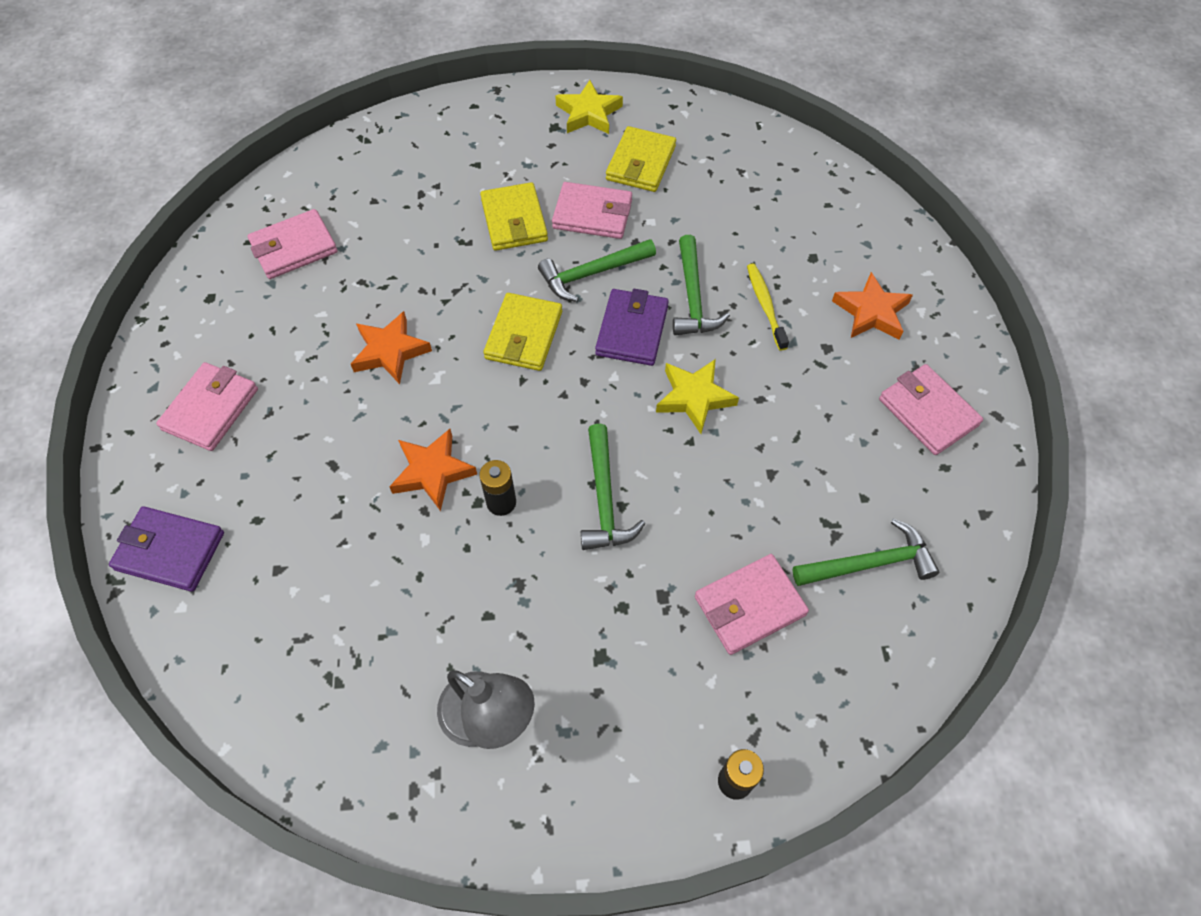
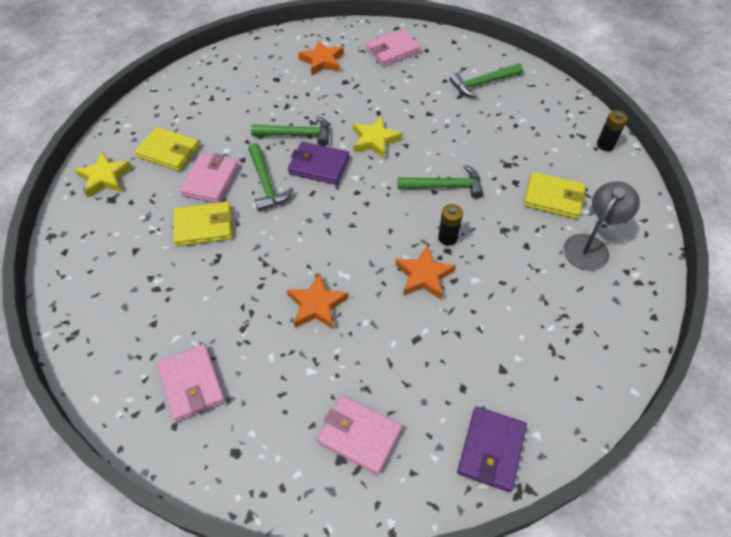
camera: 85 degrees left, 5 degrees down
(524, 335) = (314, 223): yellow wallet -> yellow wallet (553, 198)
(749, 606) = (510, 130): pink wallet -> none
(765, 305) = (309, 103): yellow toothbrush -> none
(869, 563) = (483, 83): green hammer -> green hammer turned 105 degrees counterclockwise

